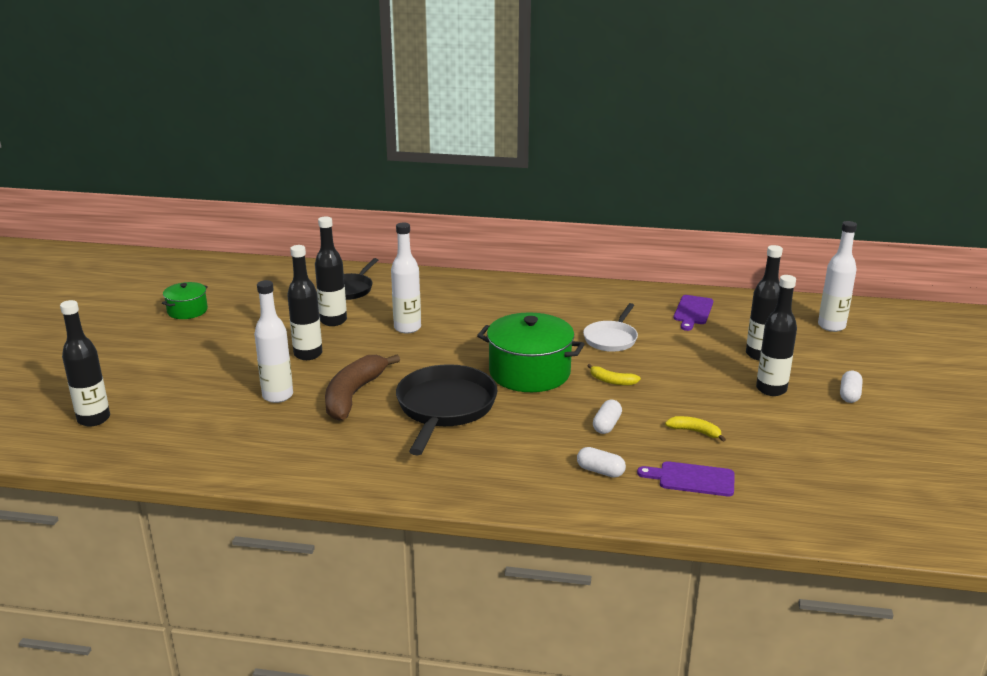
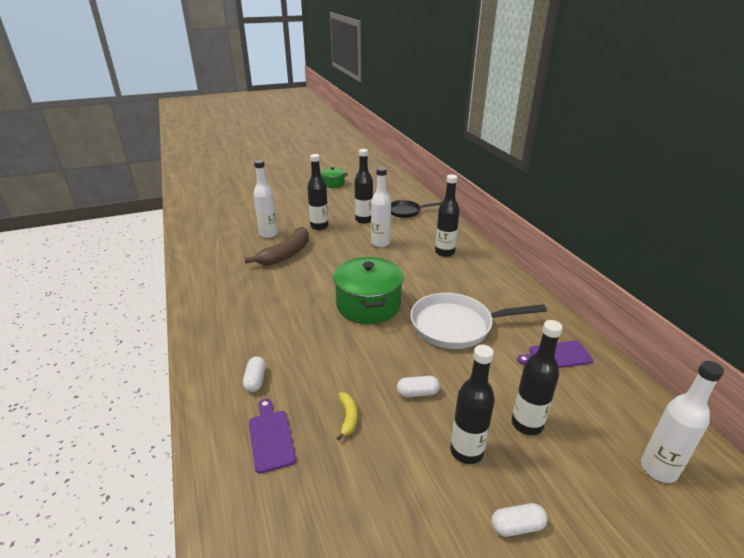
camera: 60 degrees right, 5 degrees up
(94, 419) = (215, 202): black bottle -> black bottle (444, 252)
(353, 395) = (286, 254): brown banana -> brown banana turned 135 degrees clockwise
(445, 408) = (294, 288): black pan -> none
(606, 425) = (323, 363): white capsule -> white capsule (417, 393)
(611, 339) = (456, 326): white pan -> white pan, size x1.67
(612, 381) = (391, 346): yellow banana -> none

